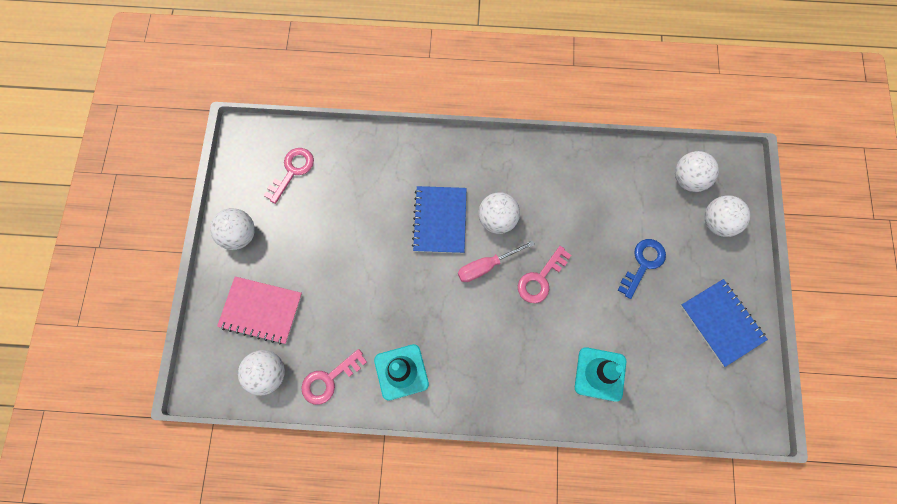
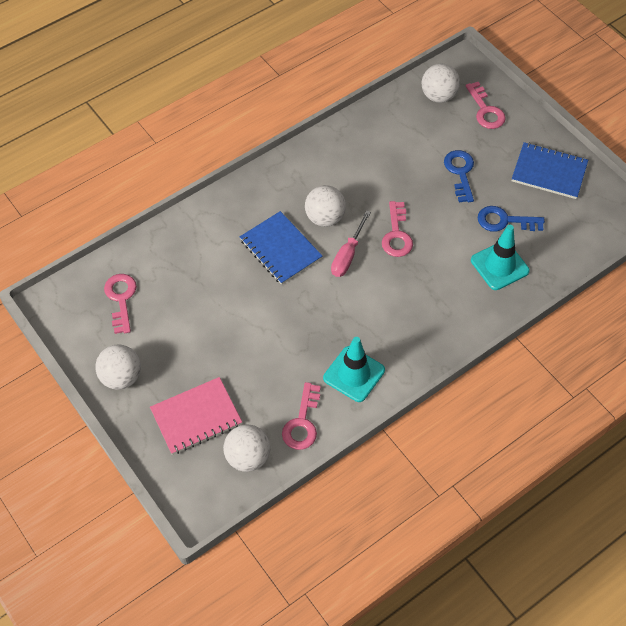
camera: 40 degrees left, 15 degrees down
(641, 337) = (505, 221): none -> blue key
(717, 222) = (485, 110): white ball -> pink key

